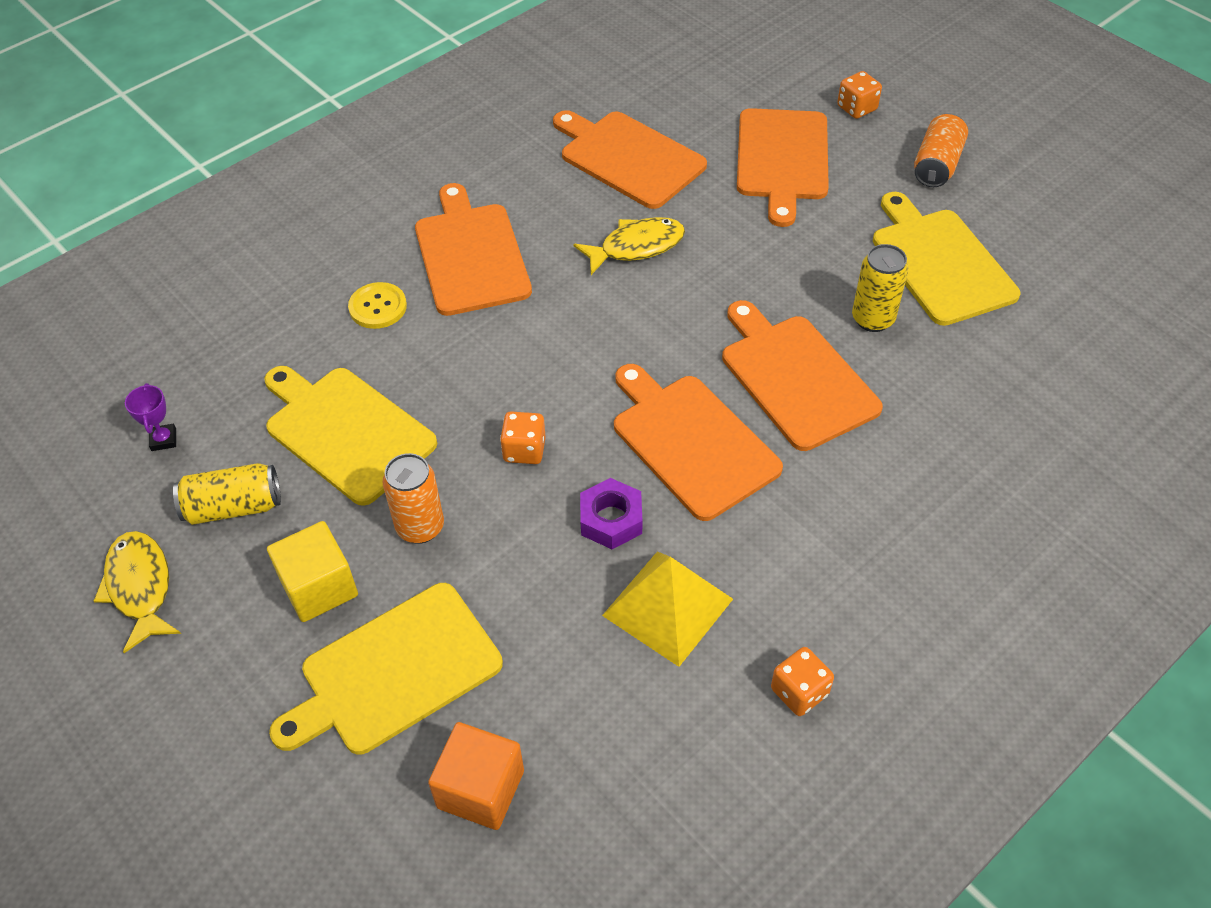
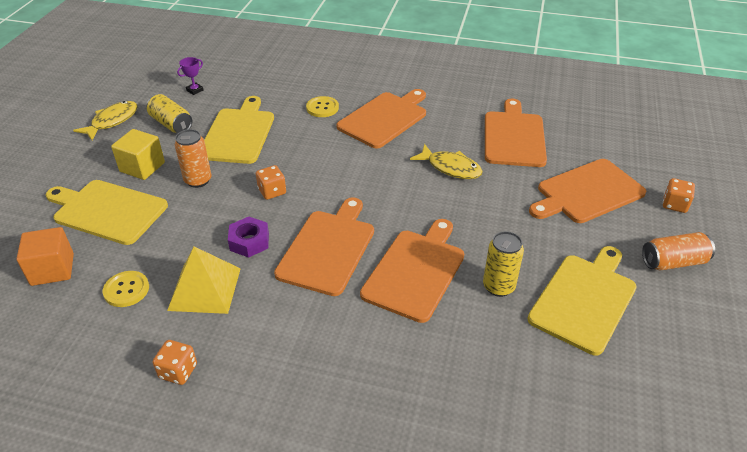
camera: 55 degrees right, 10 degrees down
(601, 702) = (126, 290): none -> yellow button

